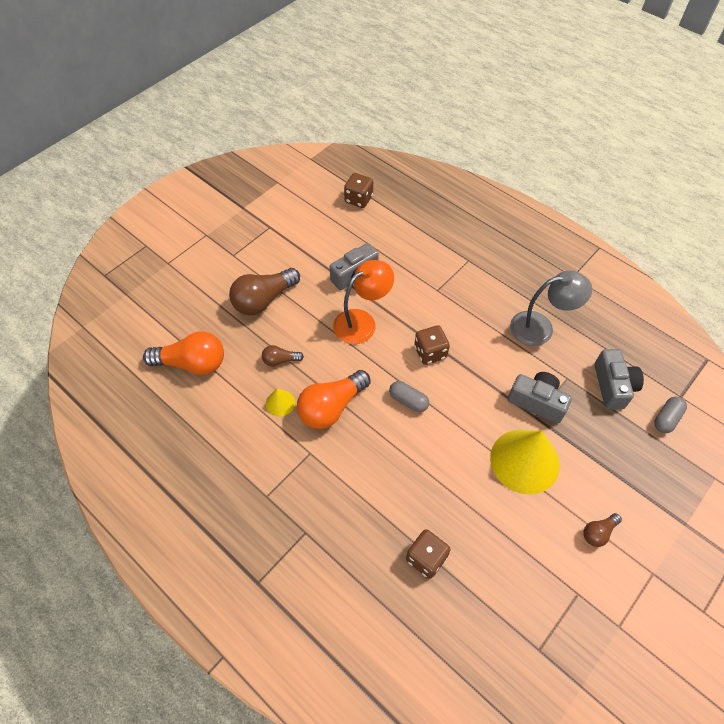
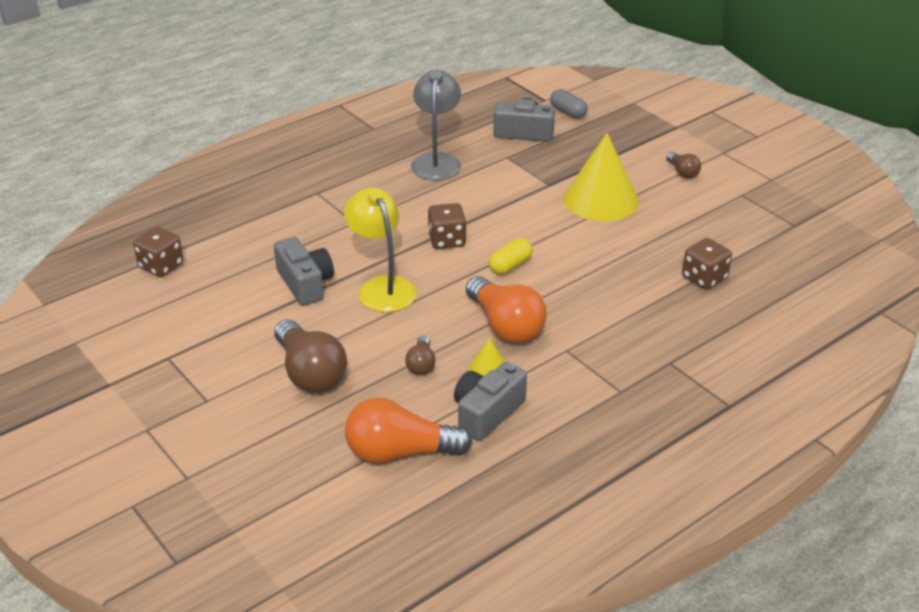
camera: 80 degrees left, 20 degrees down
(192, 363) = (400, 452): orange light bulb -> orange light bulb turned 105 degrees counterclockwise
(362, 322) = (382, 287): orange lamp -> yellow lamp
(408, 401) = (510, 265): grey capsule -> yellow capsule
(537, 402) = (532, 180): grey camera -> grey camera (487, 413)

